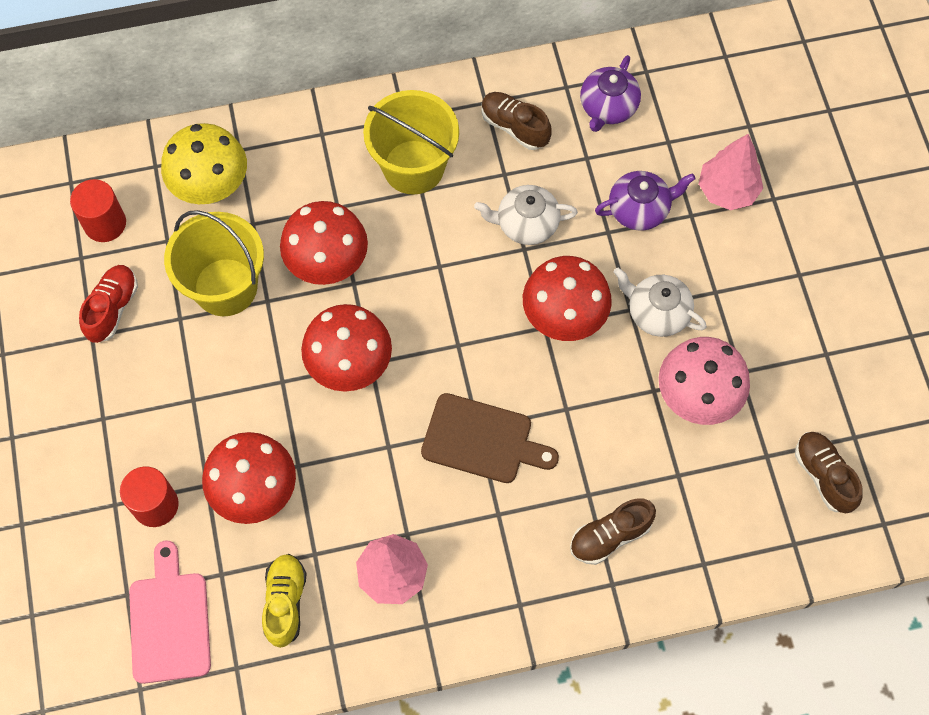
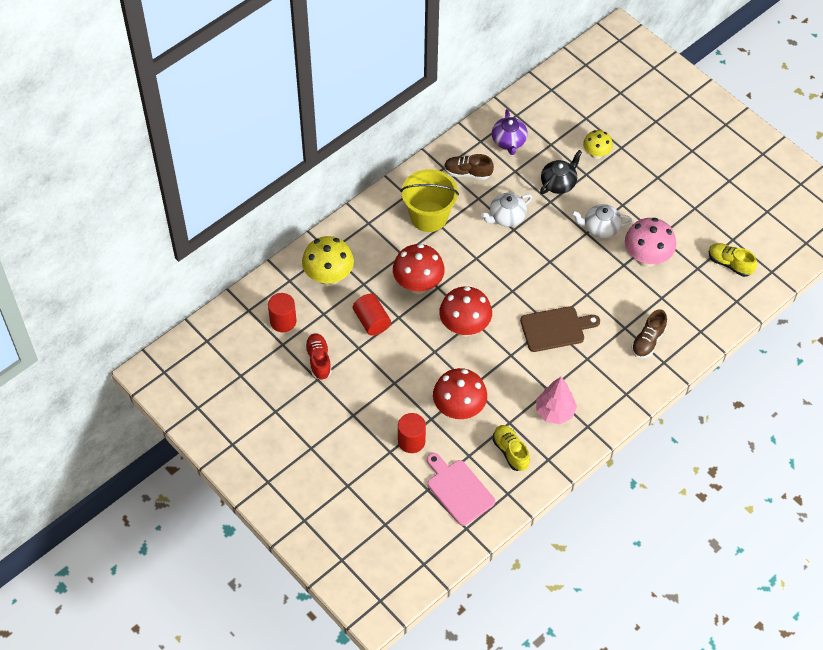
camera: 30 degrees left, 10 degrees down
(225, 287) = (371, 321): yellow bucket -> red cylinder
(563, 319) = (556, 253): red mushroom -> none
(639, 209) = (558, 183): purple teapot -> black teapot
(727, 191) = (596, 154): pink tree -> yellow mushroom
(823, 475) = (730, 264): brown shoe -> yellow shoe

